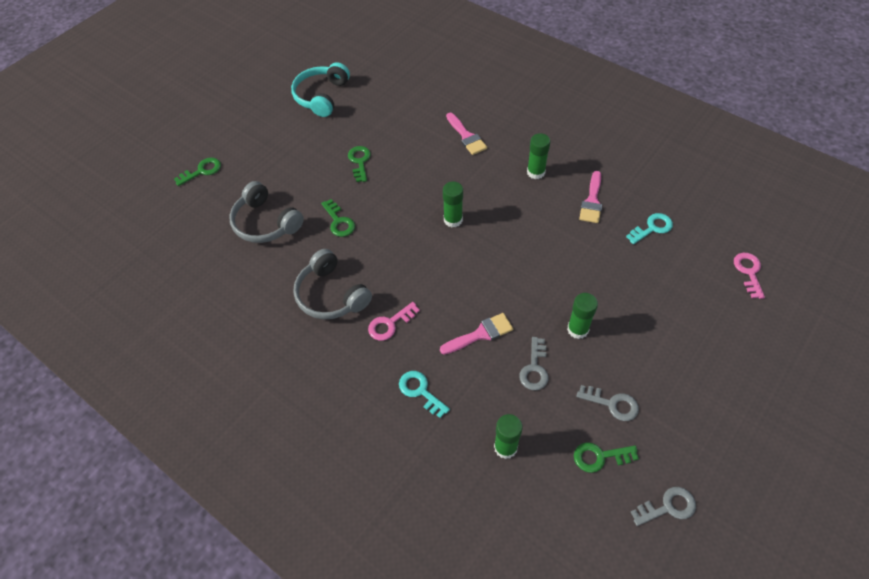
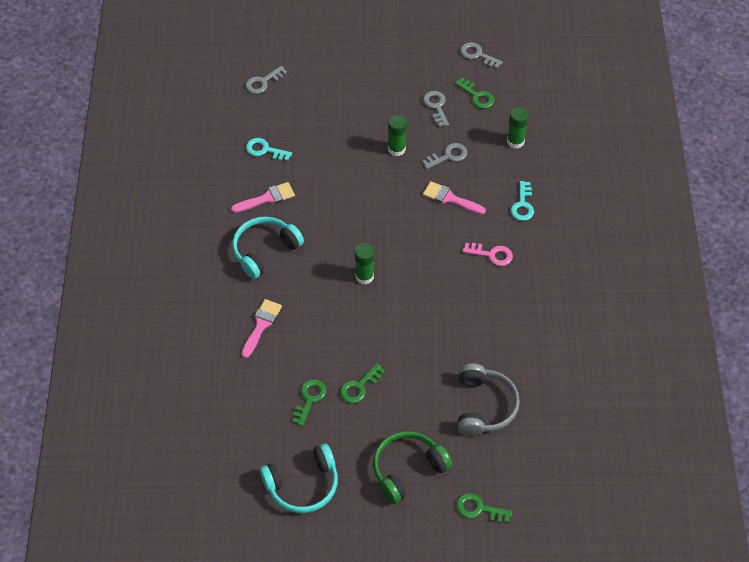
camera: 130 degrees left, 0 degrees up
(271, 151) = (407, 469): none -> green headphones
(331, 295) = (503, 307): grey headphones -> none
(339, 222) = (435, 353): green key -> green key (309, 399)
(536, 172) = (265, 251): green glue stick -> turquoise headphones
(748, 272) = (263, 82): pink key -> grey key

